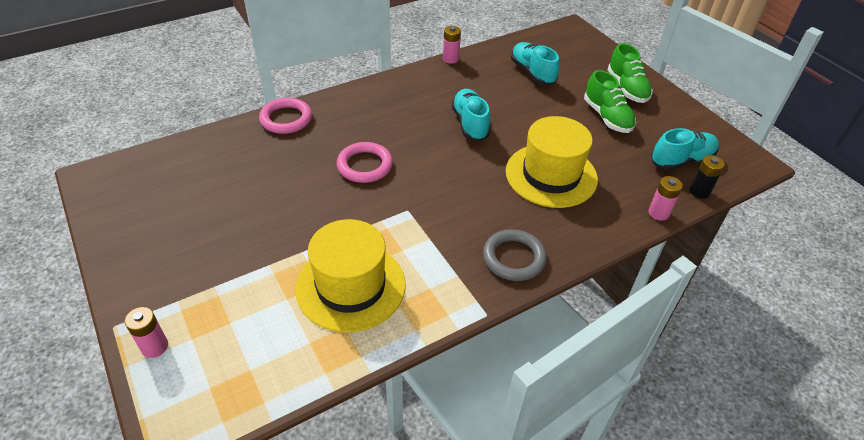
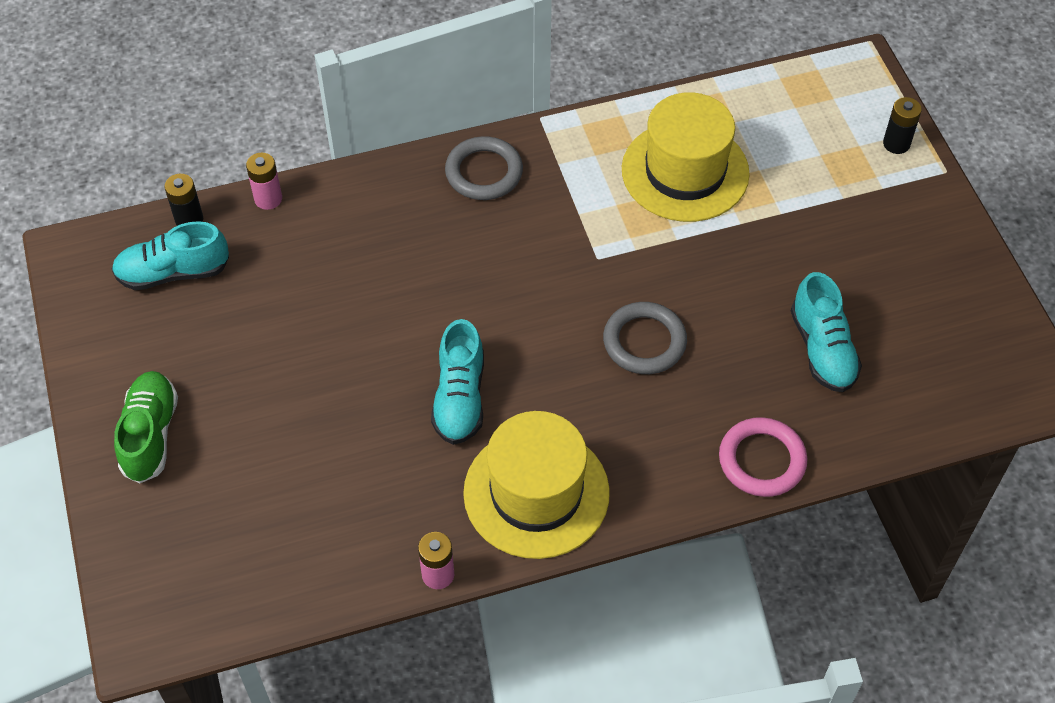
camera: 165 degrees left, 10 degrees up
(155, 346) = (896, 144): pink battery -> black battery
(365, 165) = (644, 342): pink ring -> grey ring
(532, 73) = (298, 506): turquoise shoe -> turquoise shoe (822, 349)
(551, 175) = (379, 279): yellow hat -> yellow hat (536, 493)
(607, 117) = (229, 374): green shoe -> none

